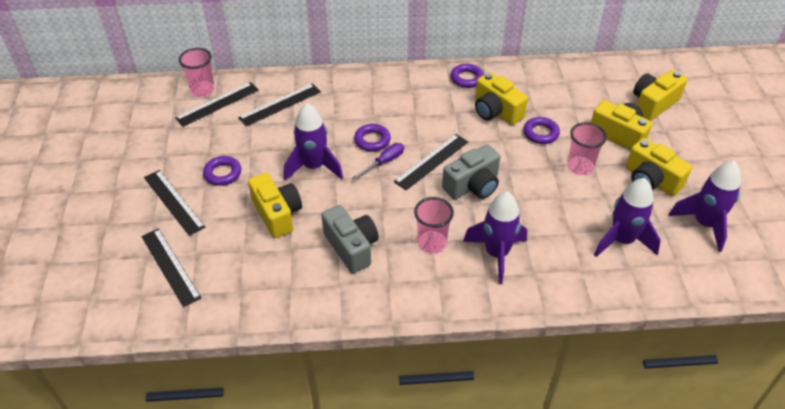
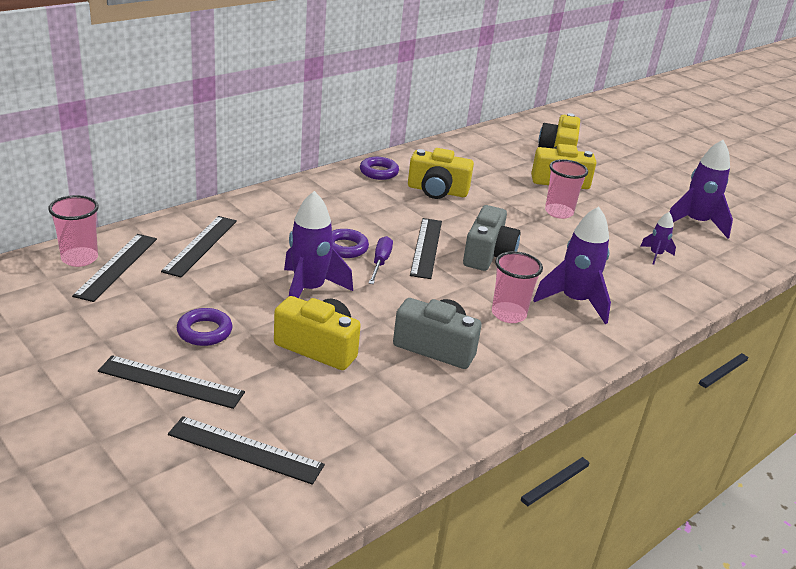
camera: 40 degrees left, 15 degrees down
(541, 133) = (496, 197): purple ring -> none
(622, 241) = (655, 255): purple rocket -> purple rocket, size x0.51
(651, 180) = (622, 205): yellow camera -> none

